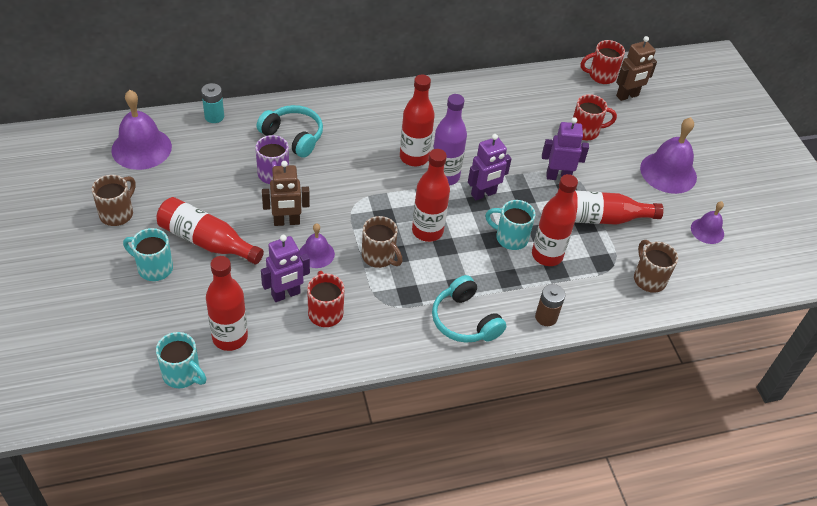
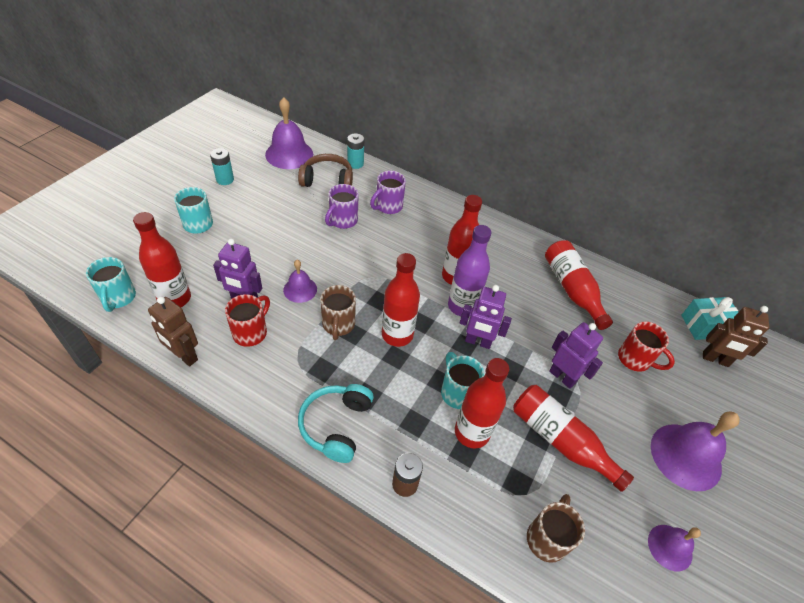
camera: 45 degrees right, 0 degrees up
(117, 213) = (225, 179): brown mug -> turquoise battery
(206, 241) = (247, 230): red bottle -> red bottle (572, 289)
(211, 149) = (327, 180): none -> brown headphones
(286, 222) = (310, 255): brown robot -> brown robot (184, 356)
(293, 136) = (388, 206): turquoise headphones -> purple mug
(601, 76) = (705, 326): red mug -> turquoise gift

